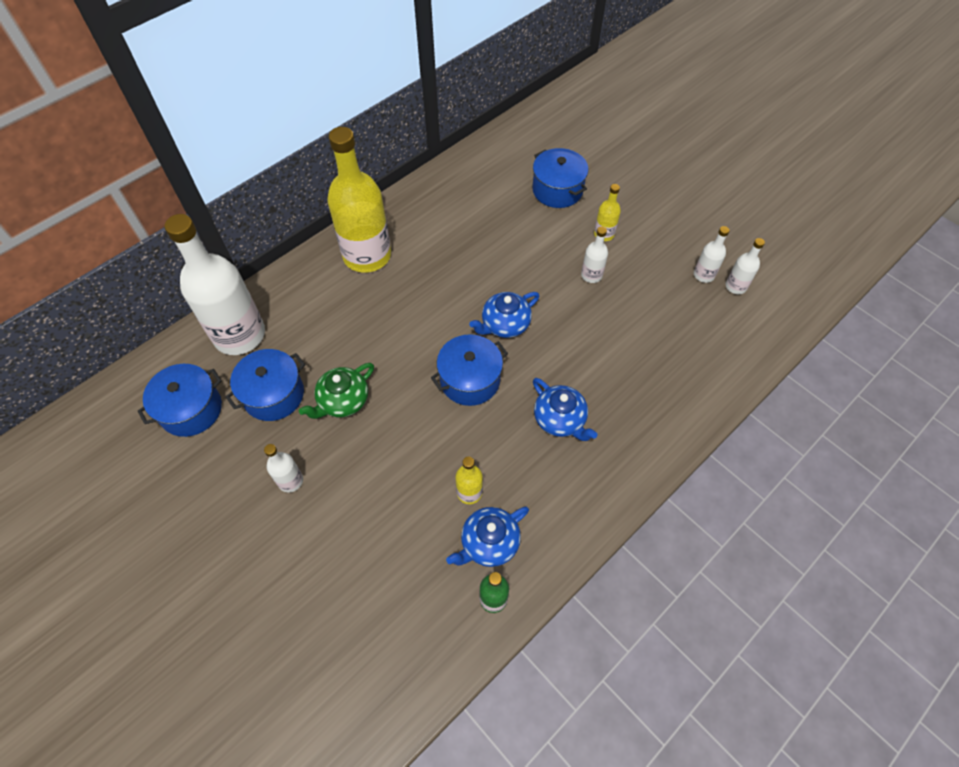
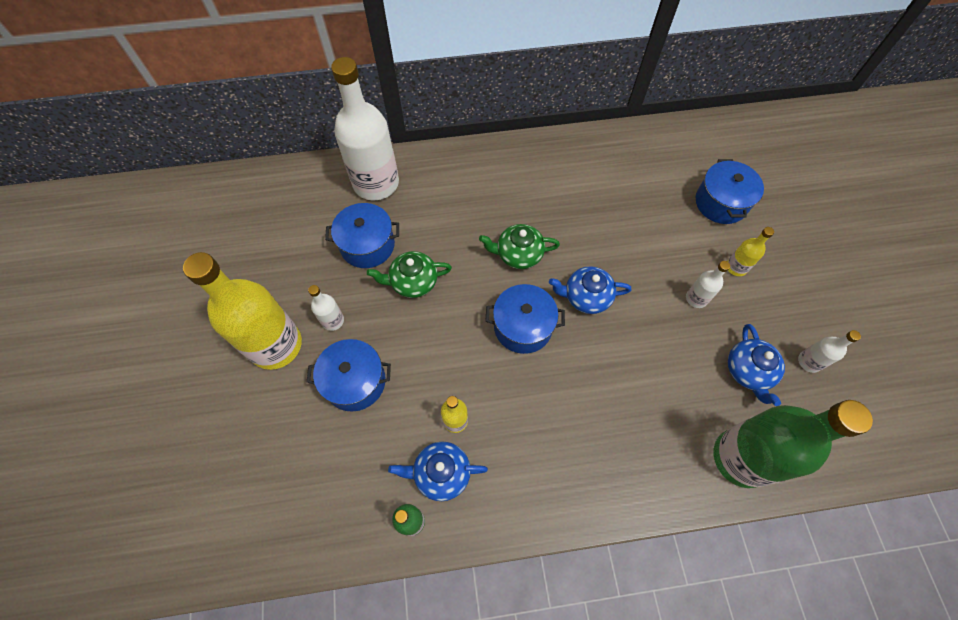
camera: 35 degrees right, 5 degrees up
(191, 409) = (304, 221): blue pot -> blue pot (355, 382)
(367, 255) = (514, 172): yellow bottle -> yellow bottle (276, 345)
(421, 323) = (518, 254): none -> green teapot
(560, 419) = (574, 410): blue teapot -> blue teapot (748, 371)
(707, 375) = (741, 458): none -> green bottle
(735, 286) = (835, 392): white bottle -> none

